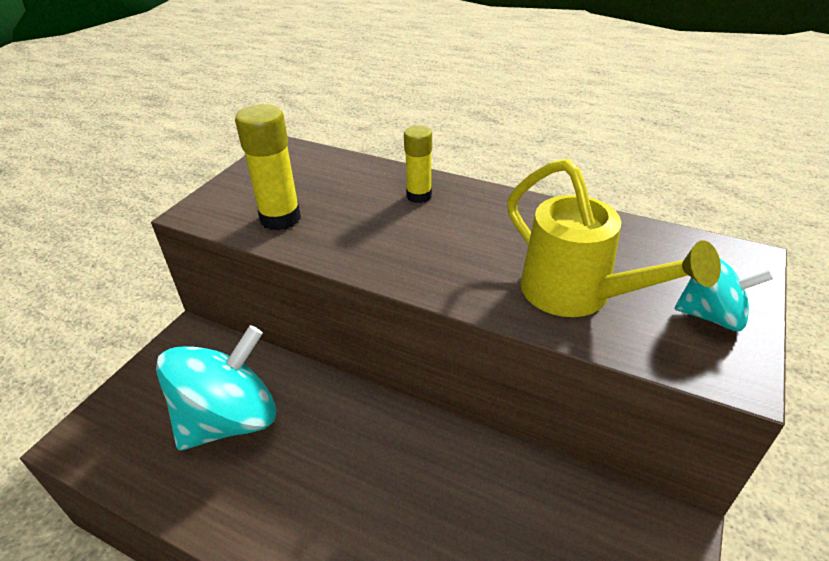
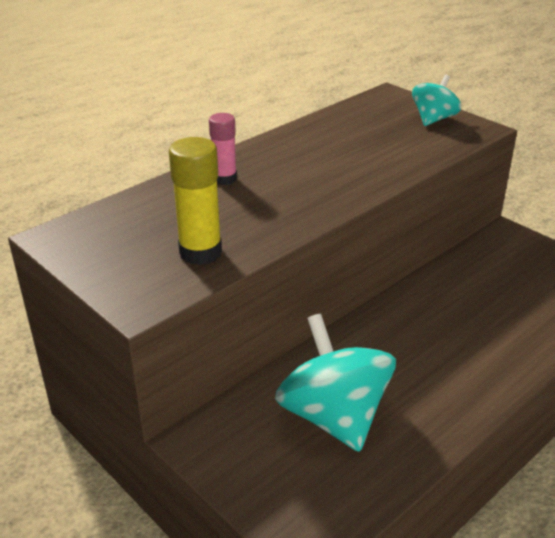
camera: 70 degrees left, 5 degrees down
(419, 196) = (224, 179): yellow glue stick -> pink glue stick
(577, 295) = (393, 150): yellow watering can -> none

